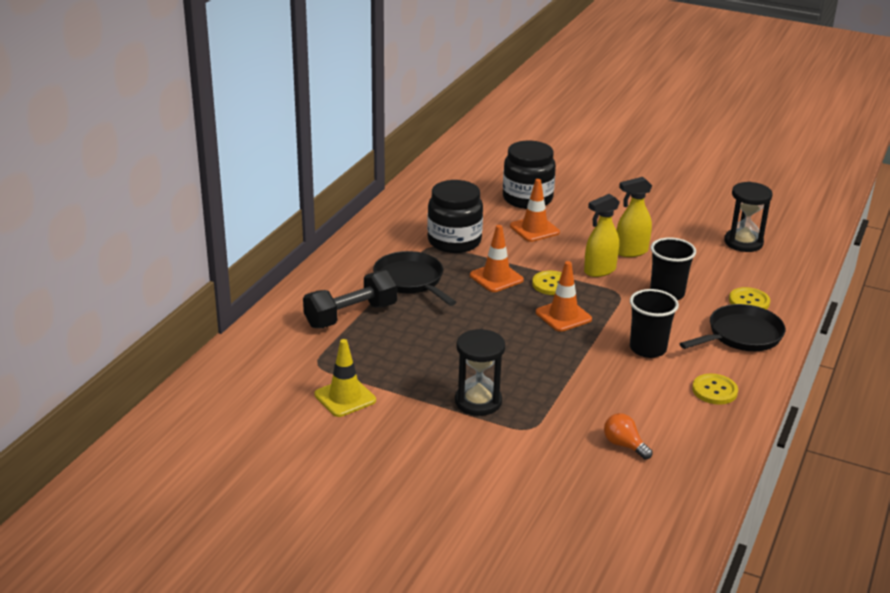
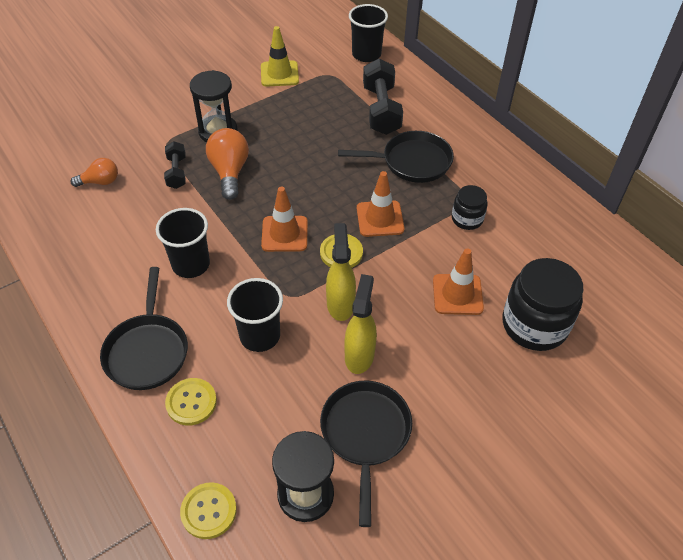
camera: 120 degrees right, 20 degrees up
(259, 351) = (366, 54): none -> black cup
(454, 241) = (467, 219): black jar -> black jar, size x0.54
(525, 371) = (229, 172): none -> orange light bulb
(560, 402) = (177, 172): none -> black dumbbell
(681, 234) = (365, 434): none -> black pan
(714, 390) = (99, 274): yellow button -> yellow button (209, 511)

